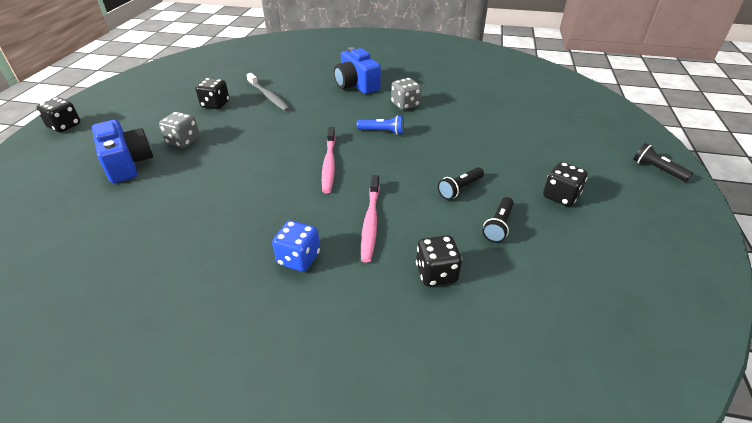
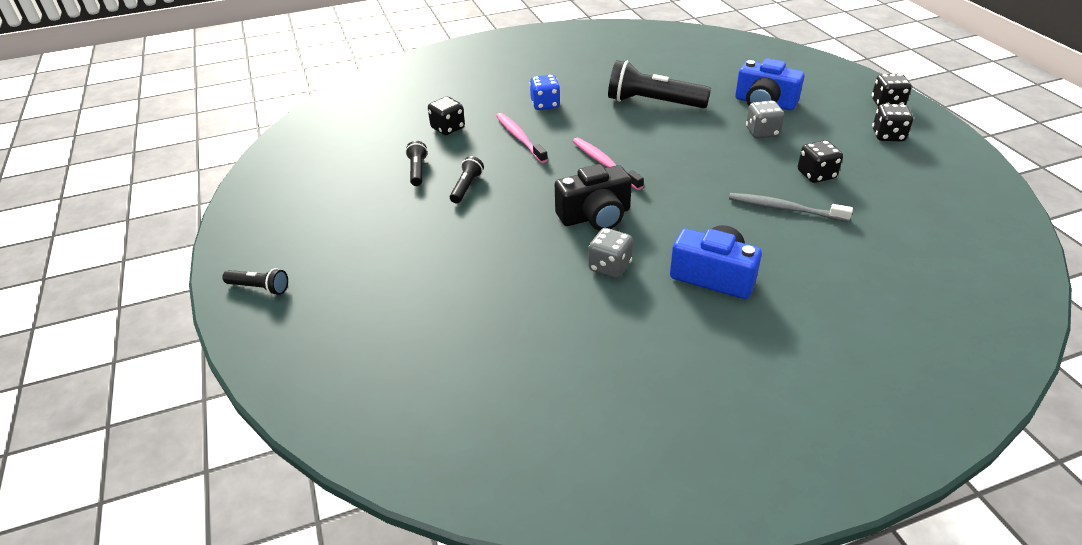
camera: 150 degrees right, 0 degrees up
(200, 207) = (653, 103): none -> black flashlight
(382, 131) = (595, 216): blue flashlight -> black camera
(560, 196) = (368, 215): black dice -> black dice (888, 136)

